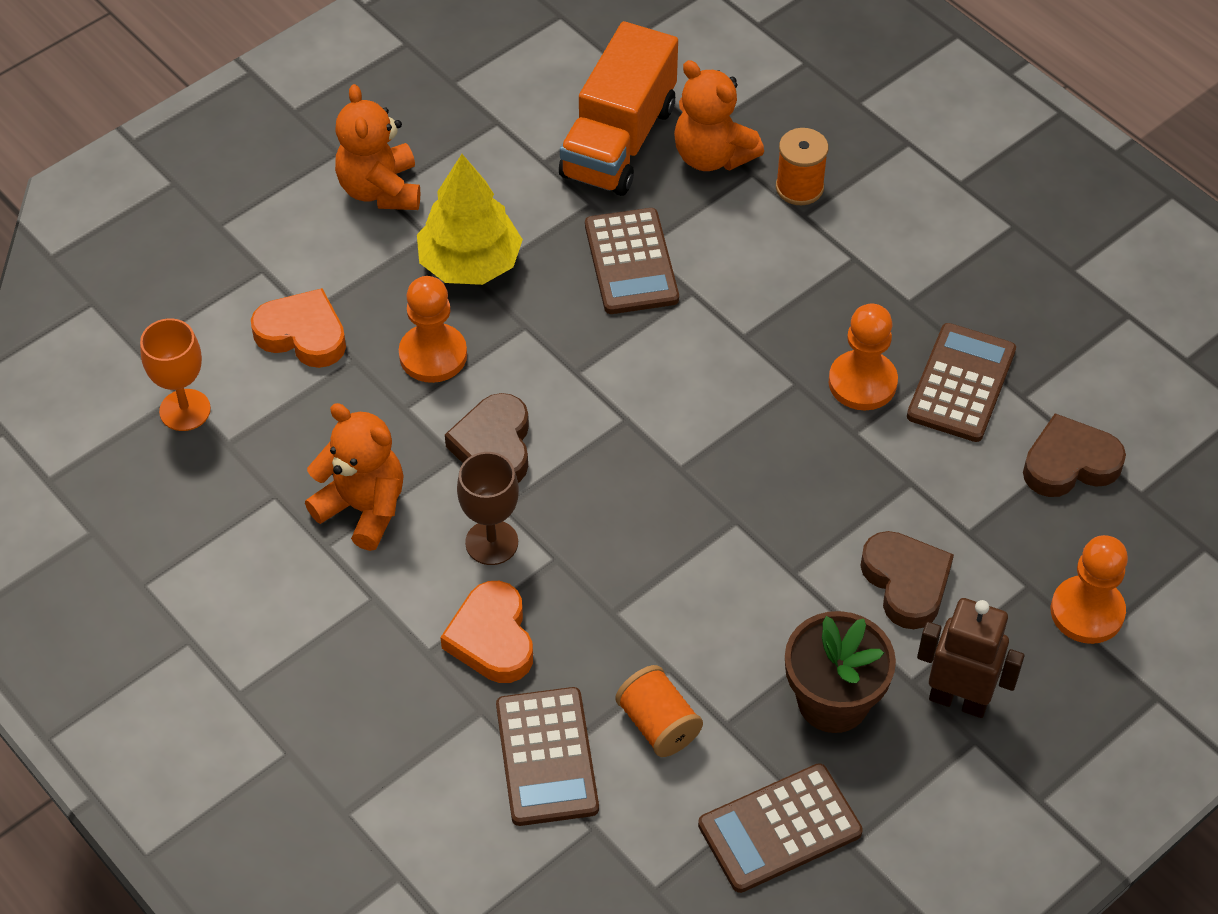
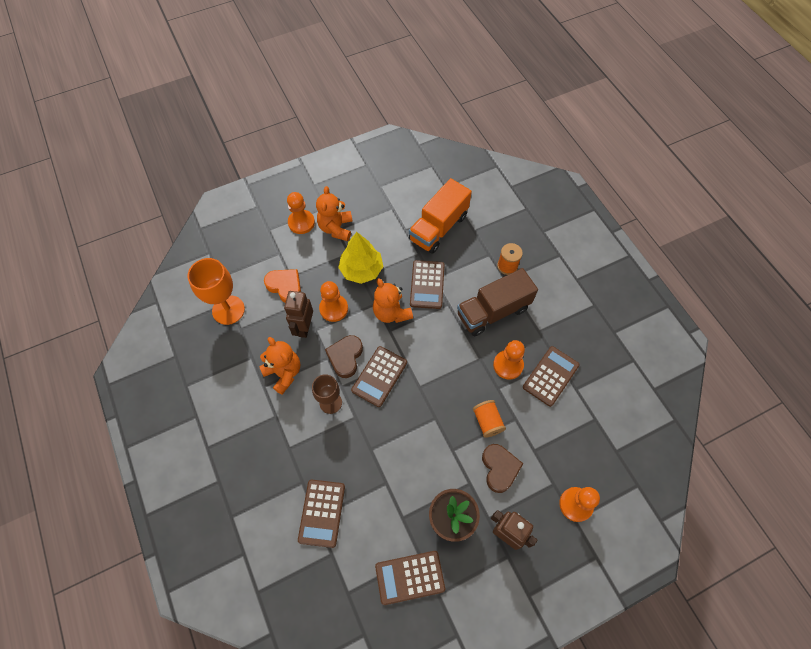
camera: 15 degrees right, 10 degrees up
(185, 410) = (228, 310): orange goblet -> orange goblet, size x1.53
(293, 195) = (301, 223): none -> orange pawn
(378, 407) = (304, 327): none -> brown robot
(492, 638) = (317, 448): orange heart -> none
(584, 467) = (379, 376): none -> brown calculator
(658, 724) = (373, 510): orange spool -> orange spool (487, 421)
(712, 156) = (475, 243): orange teddy bear -> orange teddy bear (391, 312)
(796, 285) = (493, 311): none -> brown truck
(1069, 463) = (587, 427): brown heart -> none

